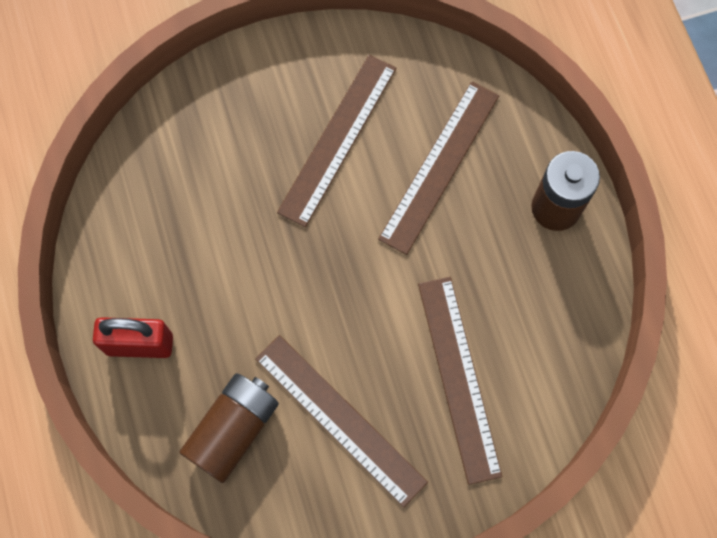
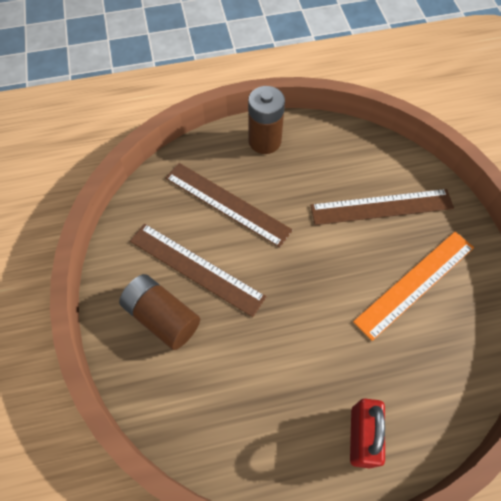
camera: 85 degrees left, 10 degrees down
(233, 430) = (429, 361): brown battery -> brown battery (162, 317)
(340, 419) = (415, 283): brown ruler -> orange ruler

